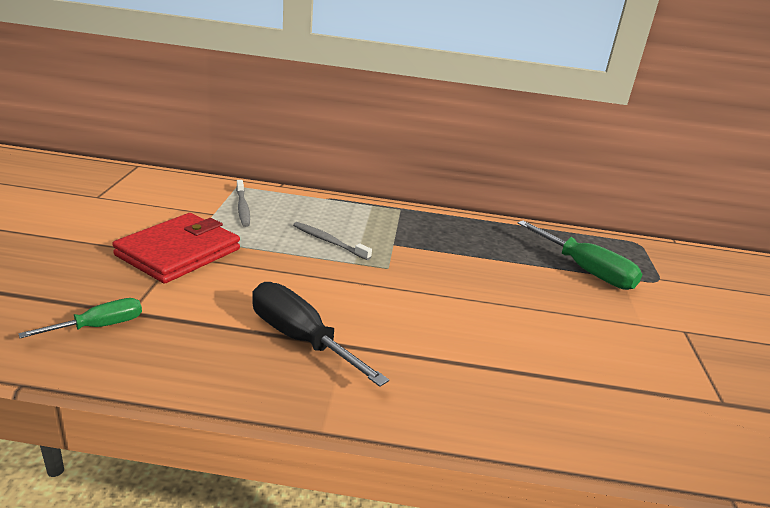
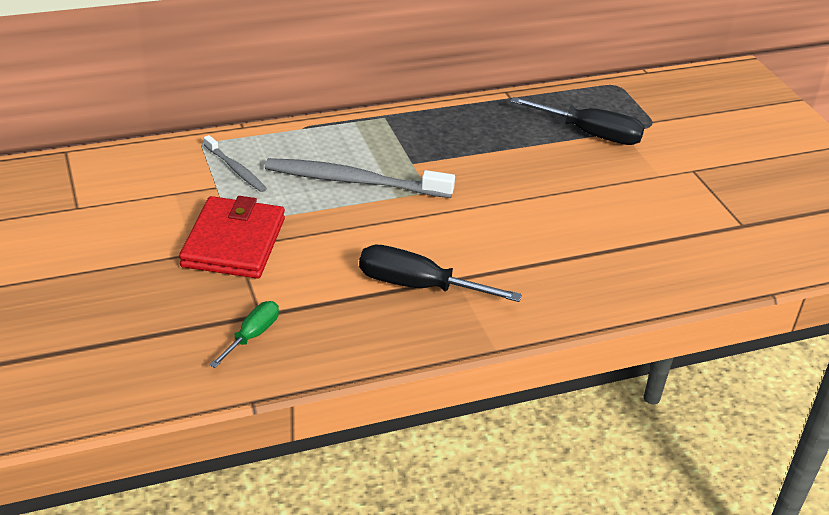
camera: 25 degrees left, 10 degrees up
(328, 241) = (353, 181): grey toothbrush -> grey toothbrush, size x1.88
(586, 270) = (590, 134): green screwdriver -> black screwdriver

